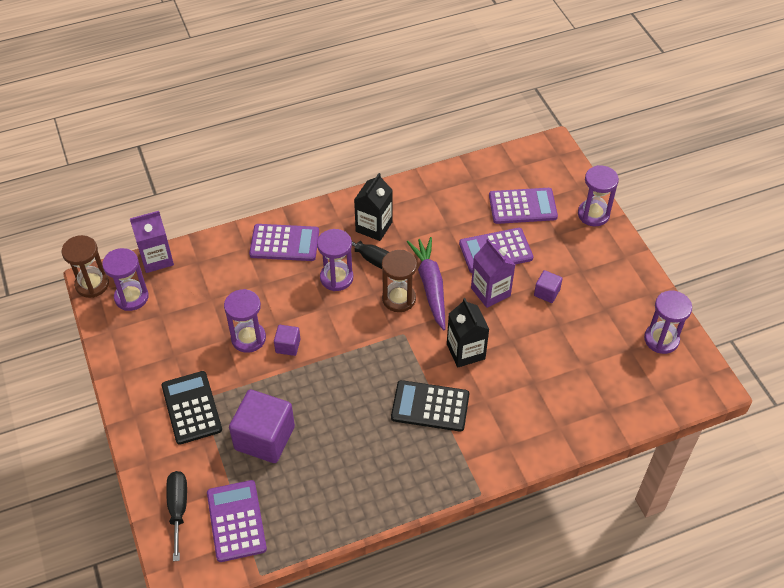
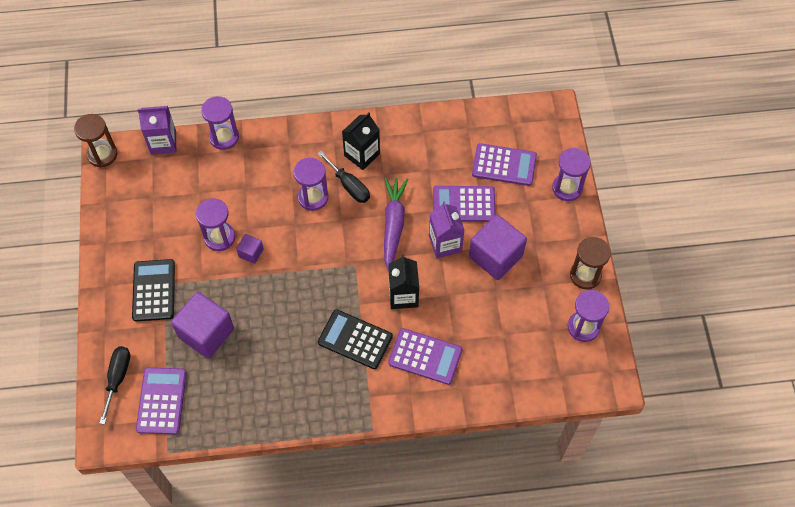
camera: 15 degrees right, 10 degrees up
(131, 297) = (132, 175): purple hourglass -> purple hourglass (224, 137)
(284, 243) = (278, 153): purple calculator -> purple calculator (425, 356)
(399, 299) = (361, 231): brown hourglass -> brown hourglass (585, 275)
(546, 292) = (495, 256): purple cube -> purple cube, size x2.08

